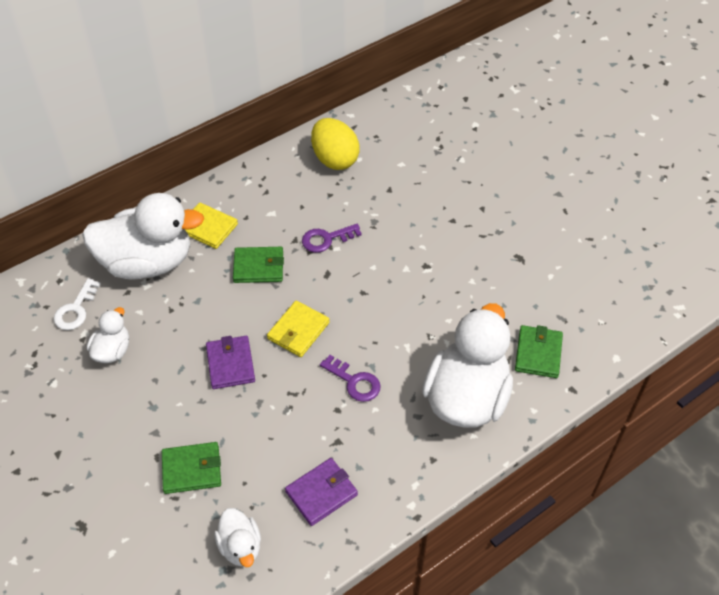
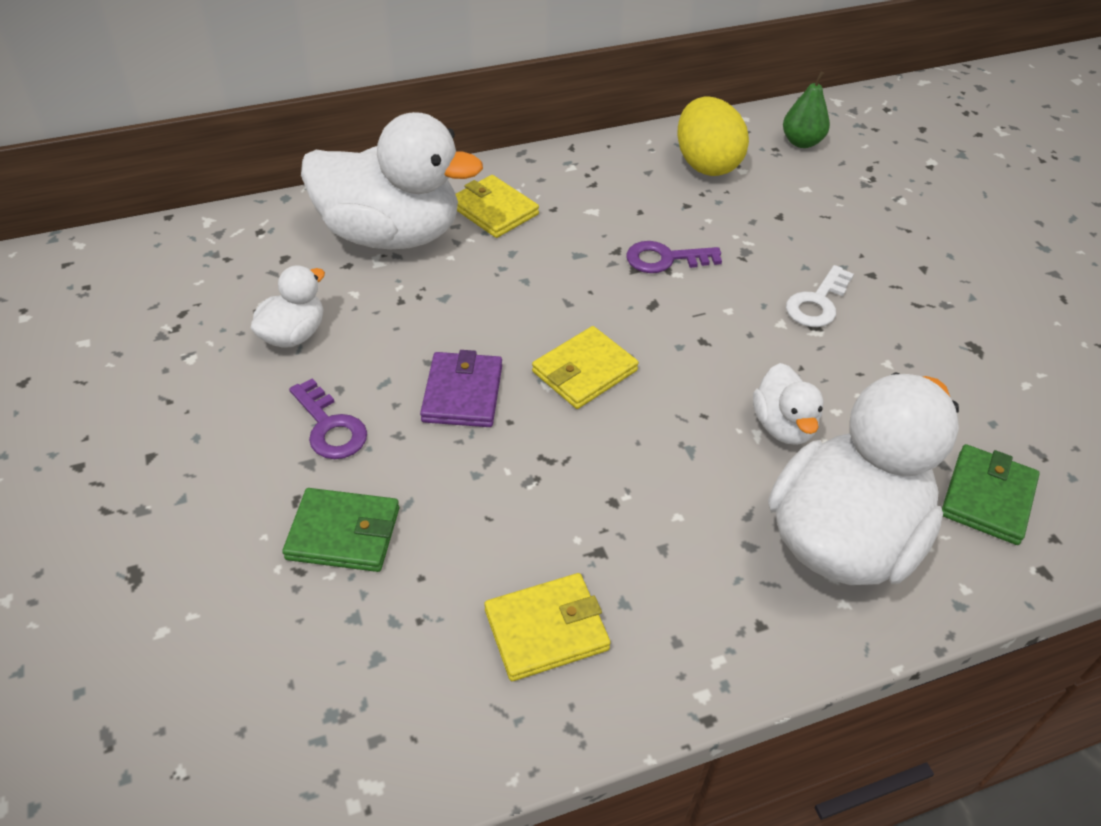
camera: 15 degrees right, 5 degrees down
(76, 309) = (265, 271): white key -> white key (817, 303)
(240, 546) = (377, 682): white duck -> white duck (783, 426)
(258, 267) = (551, 273): green wallet -> none
(321, 493) = (546, 629): purple wallet -> yellow wallet
(354, 382) = (654, 466): purple key -> purple key (330, 427)
(391, 127) = (801, 142): none -> green pear

